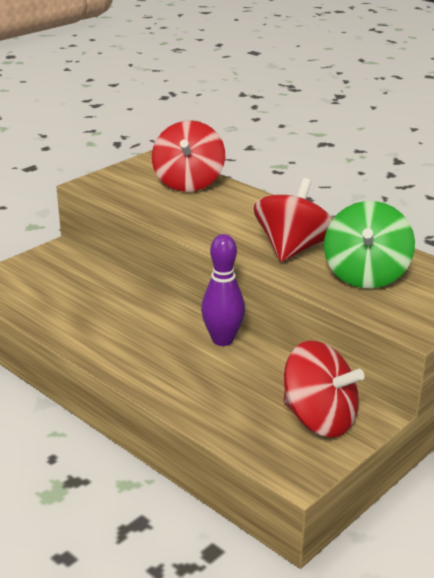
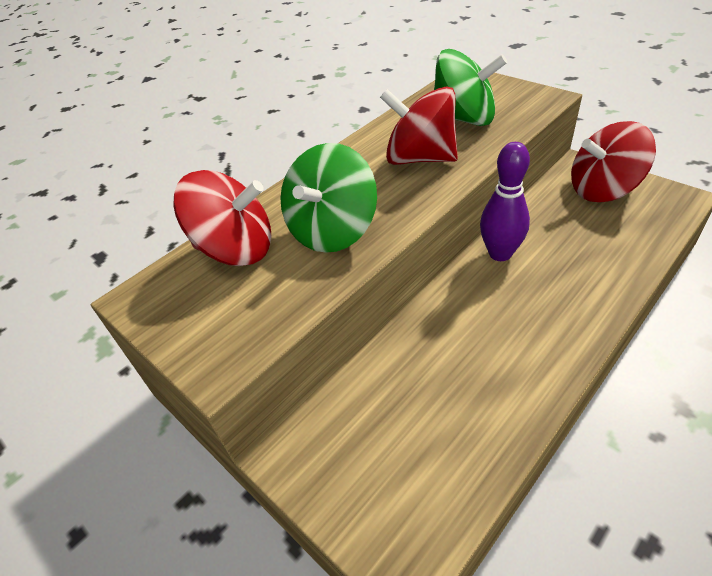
camera: 85 degrees left, 15 degrees up
(198, 213) = (332, 231): none -> green spinning top
(319, 419) = (602, 190): red spinning top -> red spinning top turned 135 degrees counterclockwise

